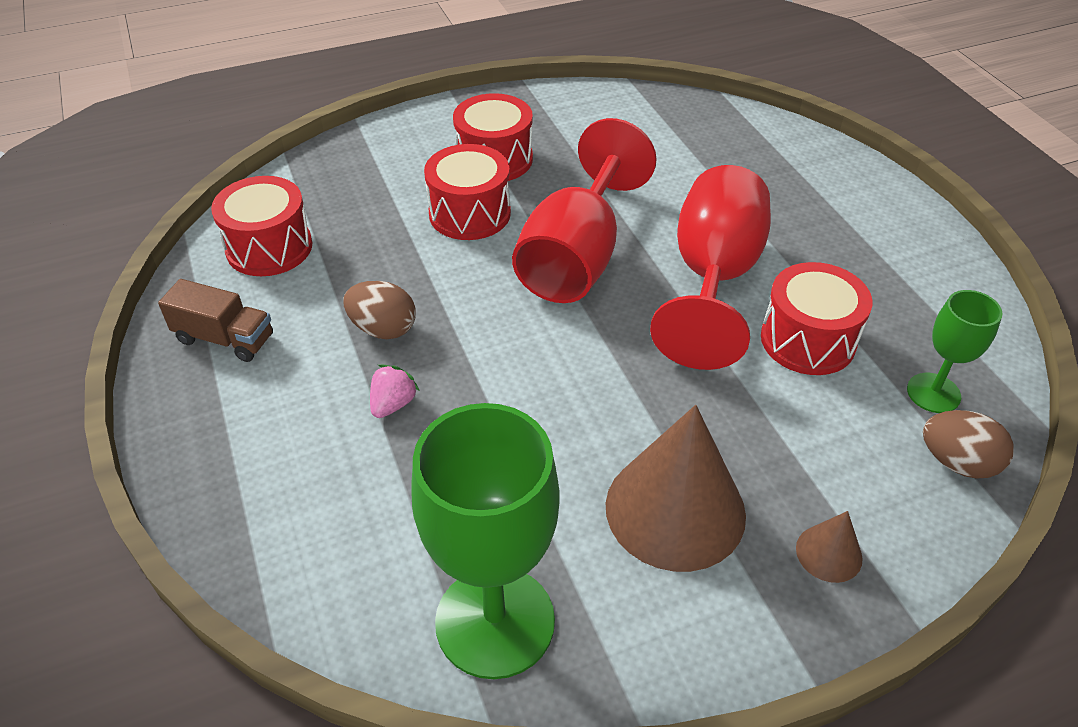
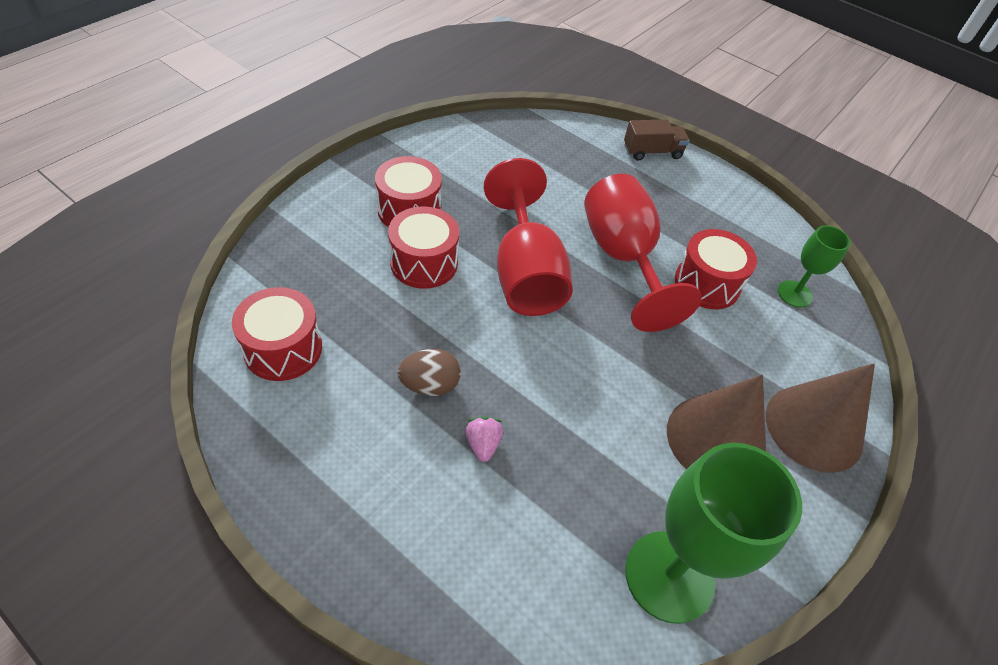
camera: 35 degrees left, 5 degrees up
(225, 338) = (307, 446): brown truck -> brown truck (652, 152)
(829, 553) = (814, 427): brown cone -> brown cone, size x2.23
(957, 462) = (835, 336): brown egg -> none

